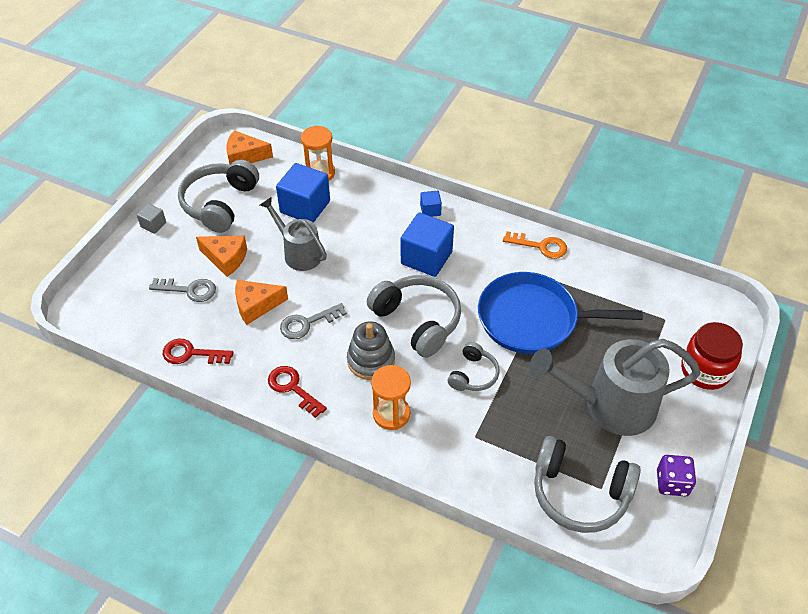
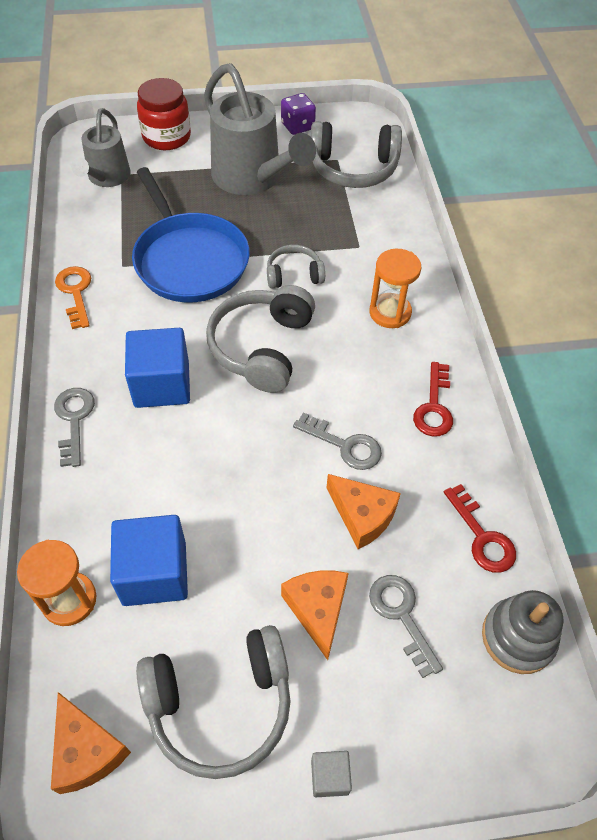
camera: 125 degrees left, 5 degrees up
(298, 253) = (245, 525): grey watering can -> grey watering can (106, 178)
(371, 360) = (344, 360): grey stacking toy -> grey stacking toy (518, 637)
(430, 210) = (74, 420): blue cube -> grey key
(579, 493) = (353, 168): grey headphones -> grey headphones turned 105 degrees clockwise

